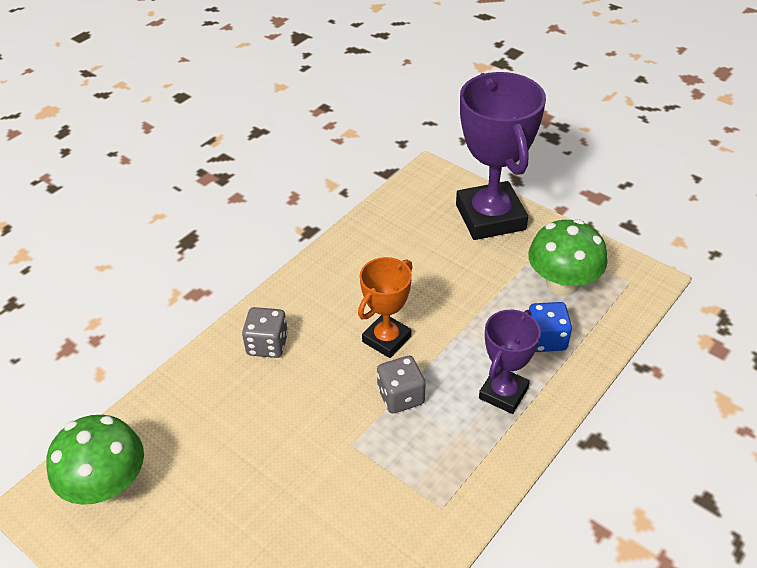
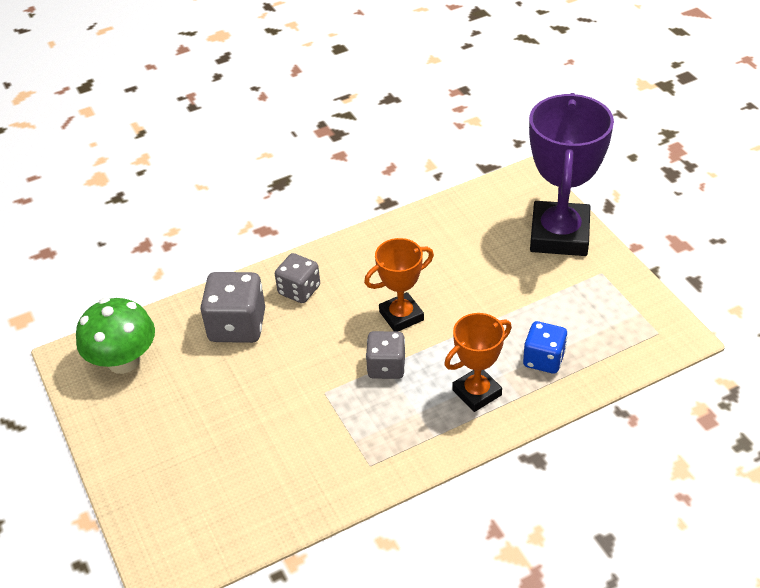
camera: 25 degrees right, 0 degrees up
(220, 403) = (237, 326): none -> grey dice
(503, 393) = (477, 392): purple trophy -> orange trophy
(562, 283) = (590, 315): green mushroom -> none

